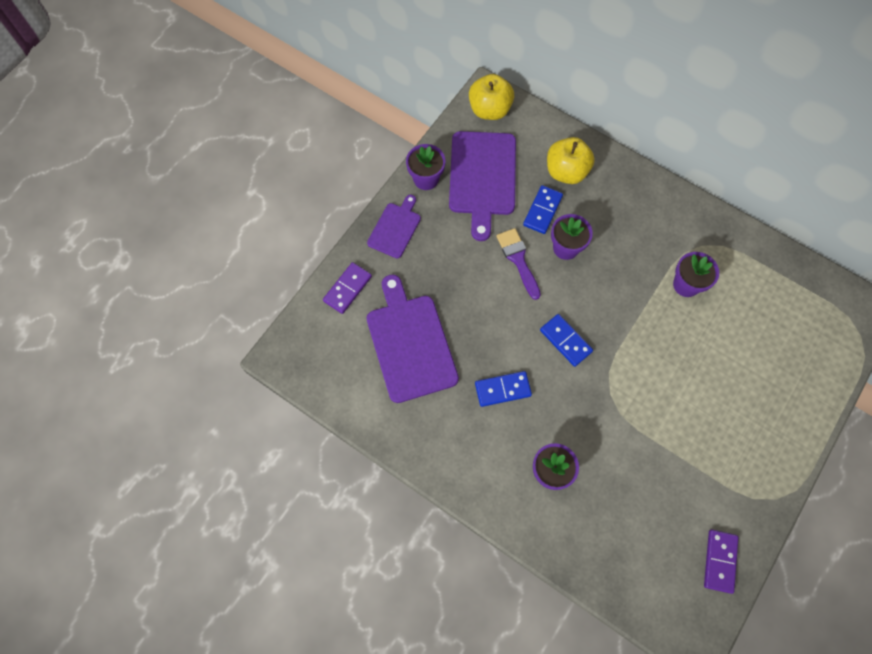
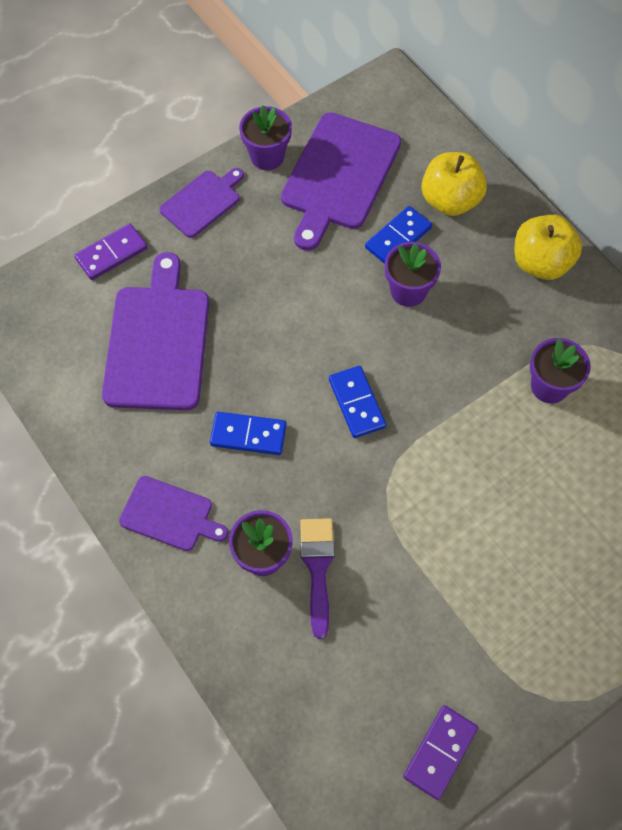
camera: 20 degrees right, 5 degrees down
(474, 466) = (170, 515): none -> purple cutting board
(489, 109) = (384, 100): yellow apple -> yellow apple (540, 263)
(518, 260) = (340, 286): purple brush -> purple brush (318, 568)

